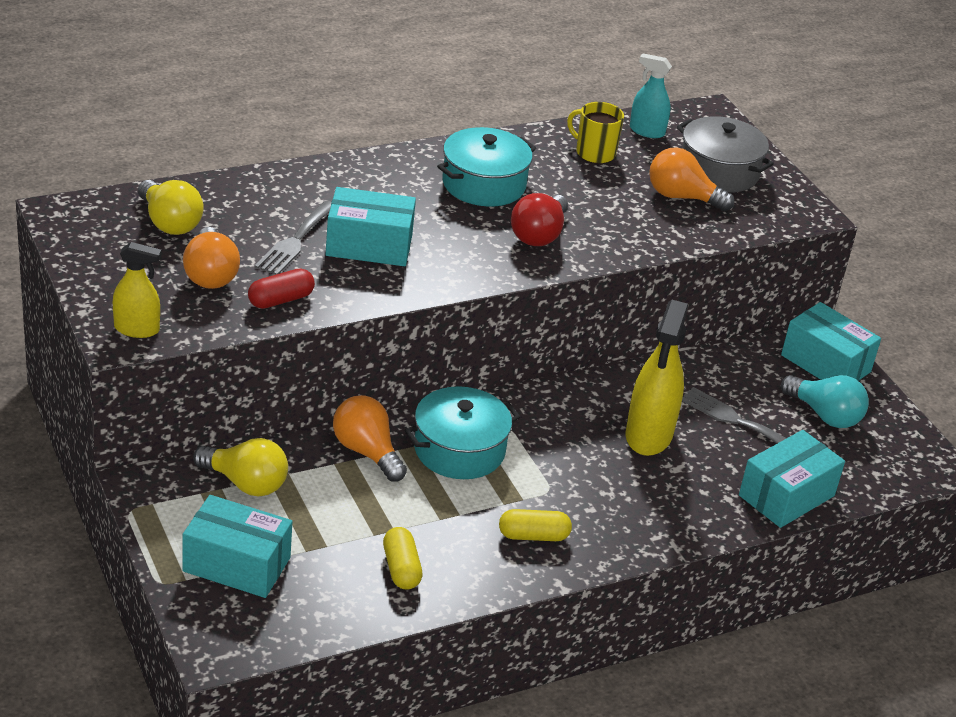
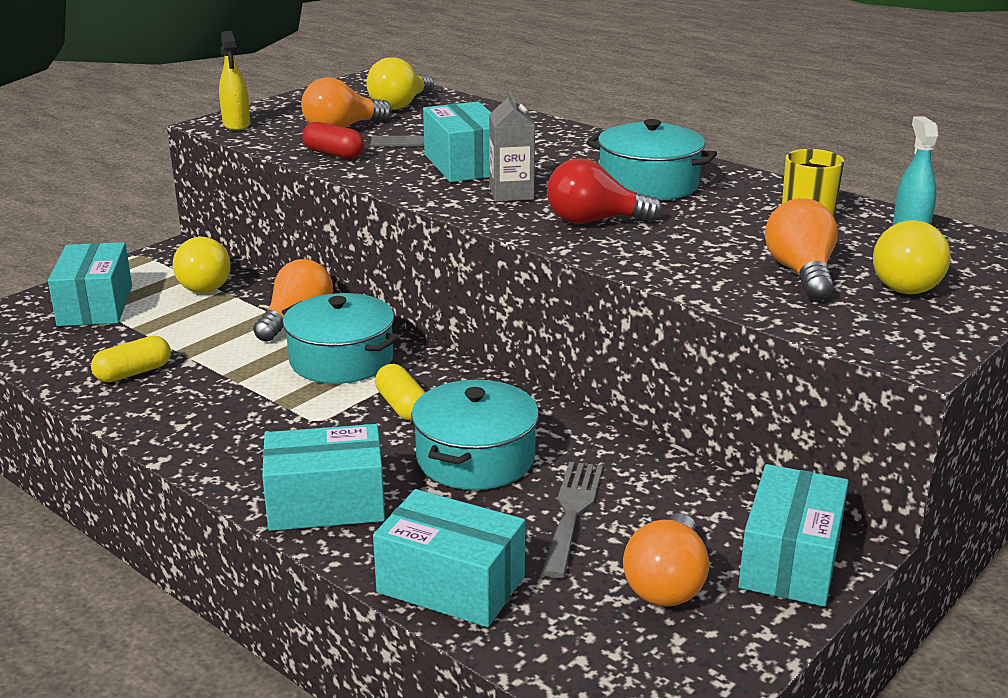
camera: 70 degrees right, 10 degrees down
(454, 248) = (511, 193): none -> grey carton
(533, 536) = (232, 427): yellow capsule -> yellow capsule (402, 406)
(648, 435) = (475, 458): yellow spray bottle -> turquoise pot
(668, 519) = (326, 503): none -> turquoise box
(719, 171) = (903, 283): grey pot -> yellow light bulb
(824, 415) = (667, 583): turquoise light bulb -> orange light bulb

